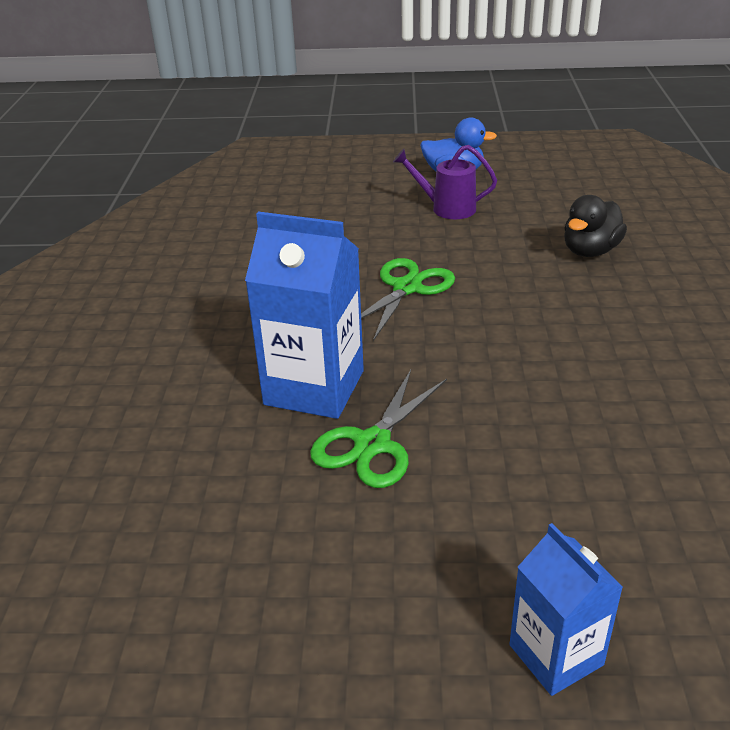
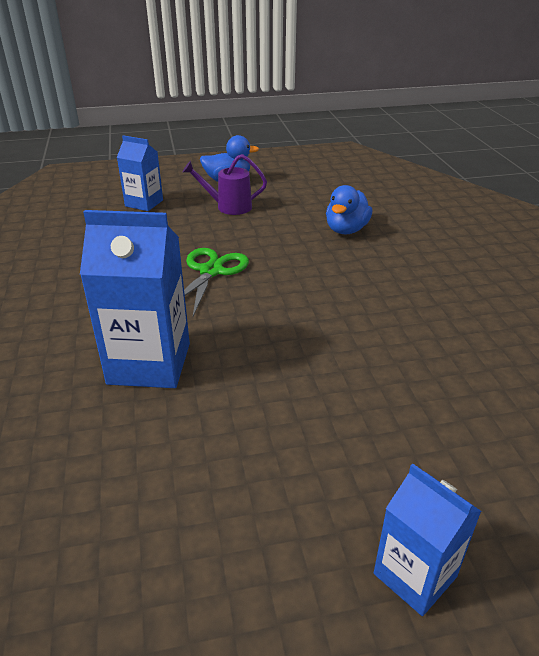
camera: 15 degrees left, 0 degrees up
(344, 195) = (144, 203): none -> blue carton
(372, 444) = (211, 406): green scissors -> none
(590, 251) = (346, 230): black duck -> blue duck

